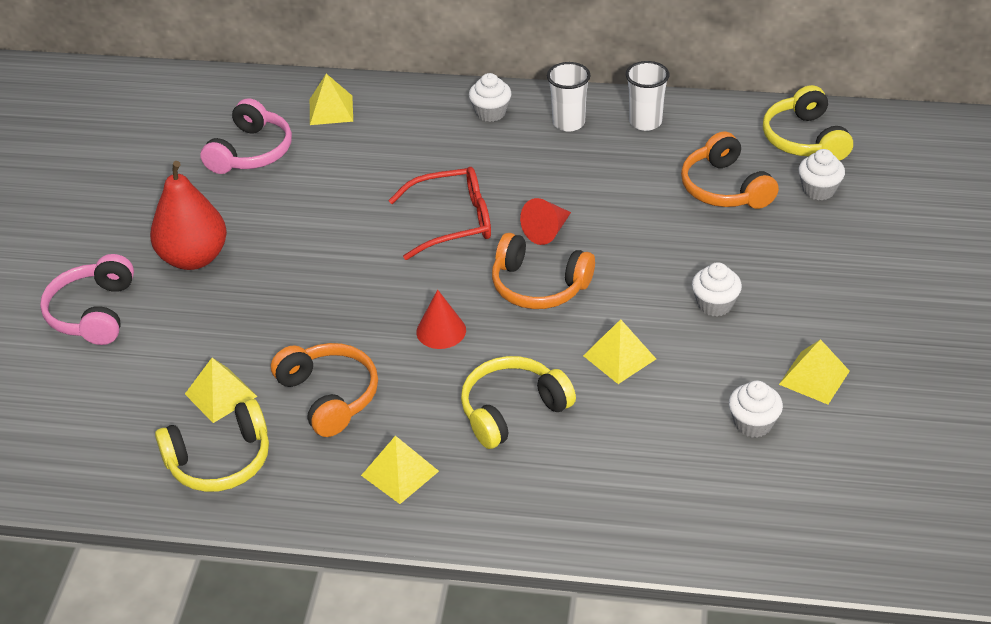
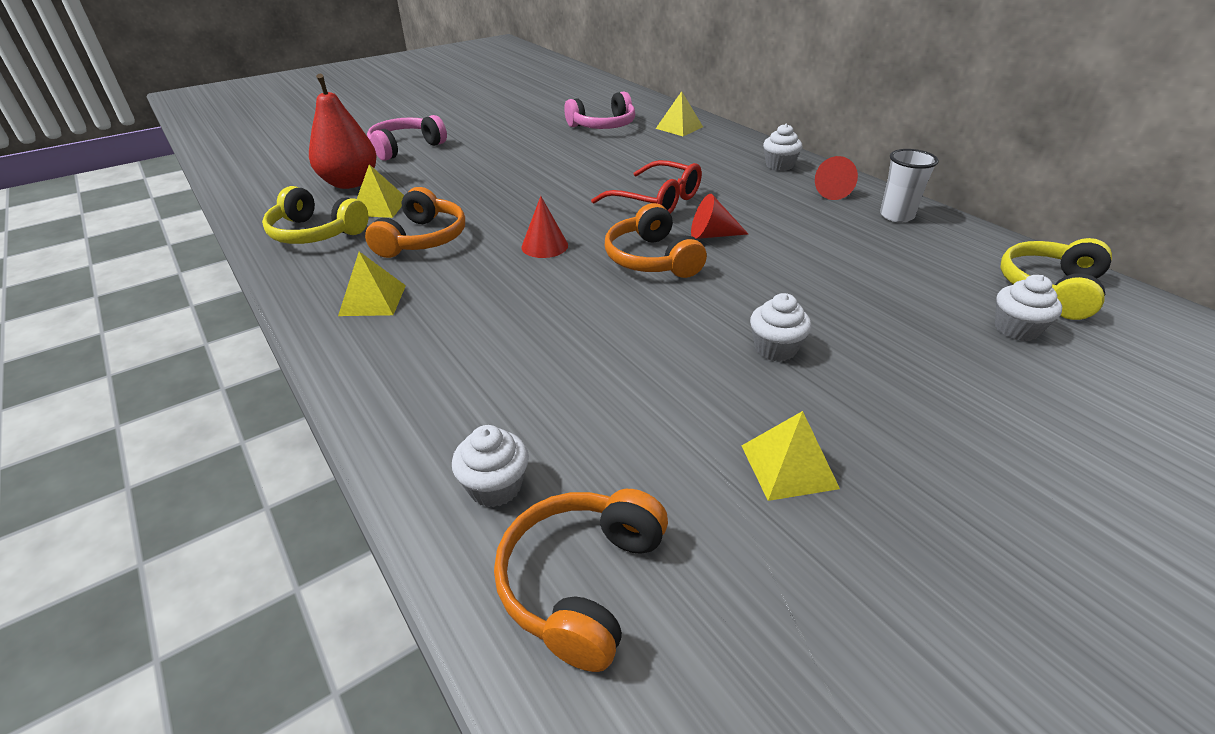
camera: 45 degrees right, 5 degrees down
(194, 258) = (490, 150): red pear -> red pear (350, 183)
(513, 411) = (500, 314): yellow headphones -> none
(568, 123) = (829, 191): white cup -> red cone
(619, 357) = (633, 332): yellow pyramid -> none
(725, 188) = (911, 282): orange headphones -> orange headphones (582, 582)
(753, 423) = (663, 458): white cupcake -> white cupcake (495, 486)

